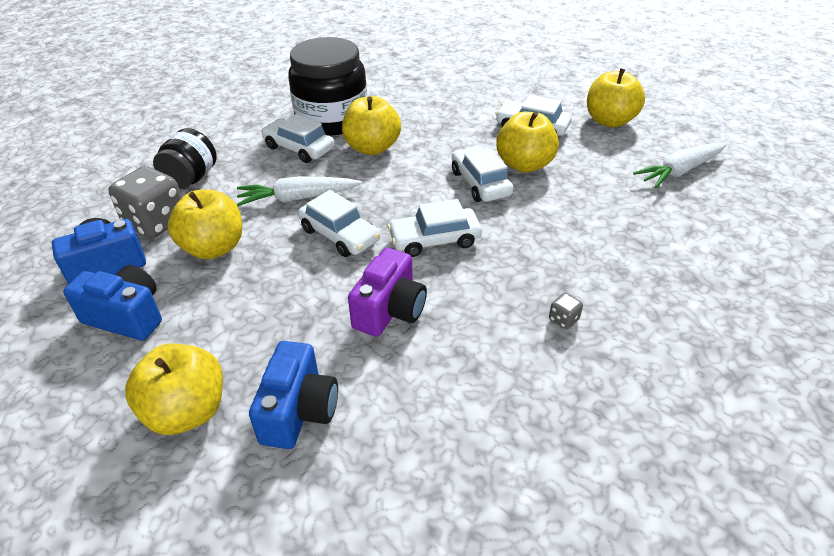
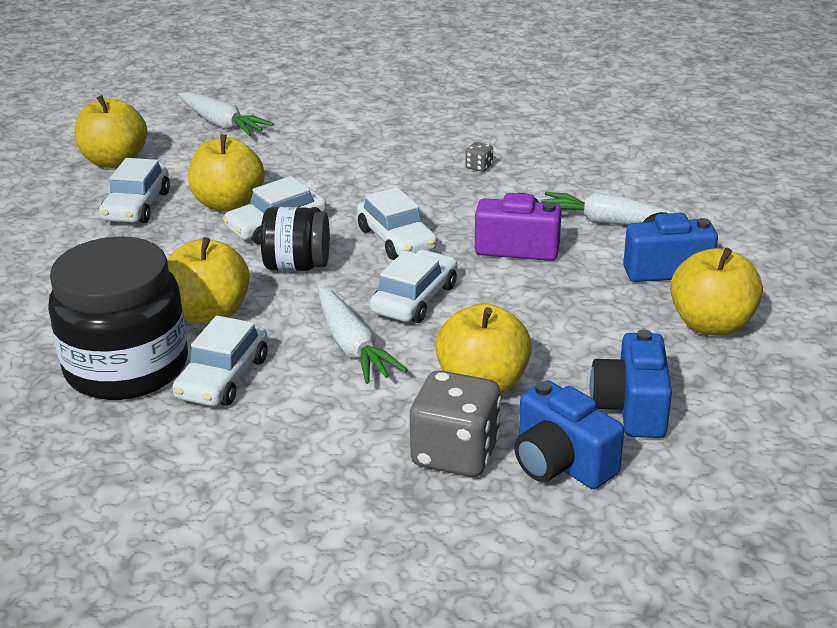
camera: 105 degrees left, 10 degrees down
(191, 178) = (335, 460): black jar -> black jar (297, 266)
(408, 395) = (610, 222): none -> white carrot

